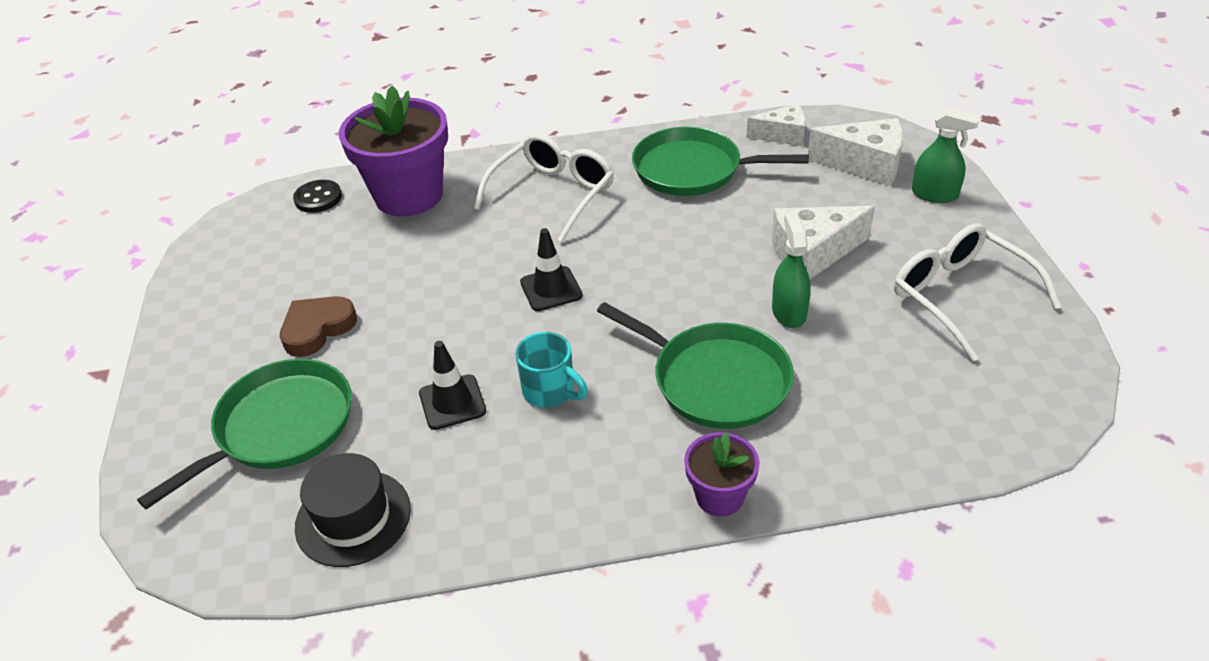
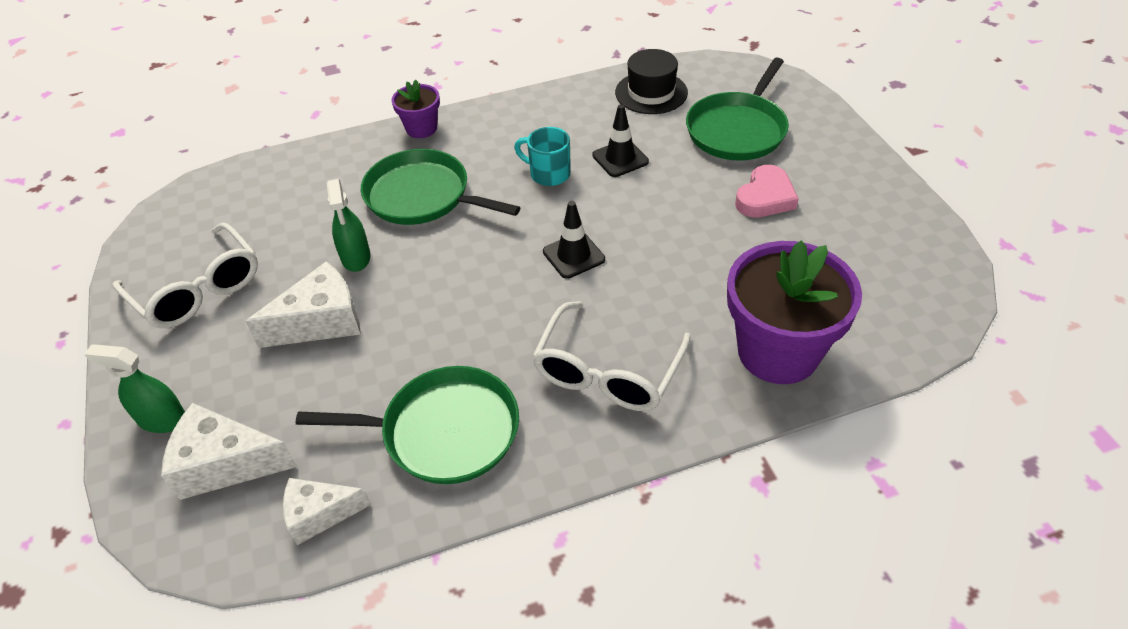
camera: 170 degrees right, 5 degrees up
(317, 329) = (765, 197): brown heart -> pink heart
(318, 198) = (883, 336): black button -> none

